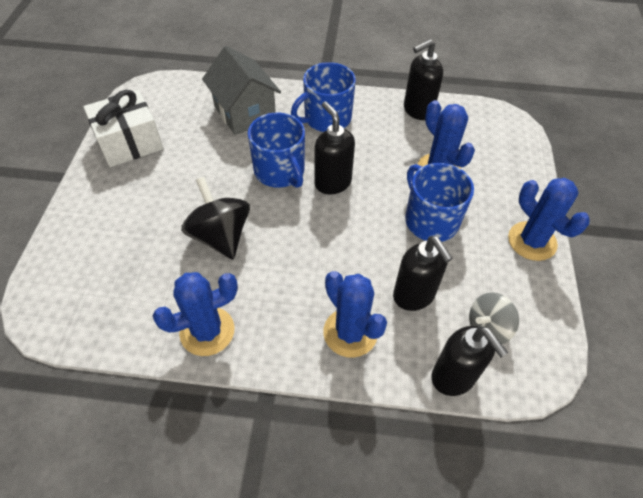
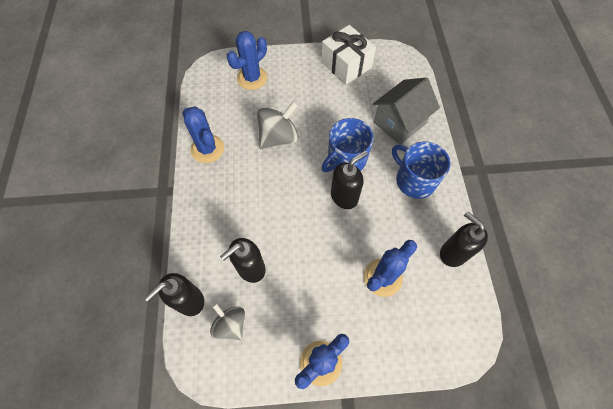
camera: 80 degrees right, 10 degrees up
(220, 236) = (278, 137): black spinning top -> grey spinning top
(350, 332) = (215, 229): blue cactus -> blue cactus (252, 78)
(430, 220) = (324, 274): blue mug -> none

